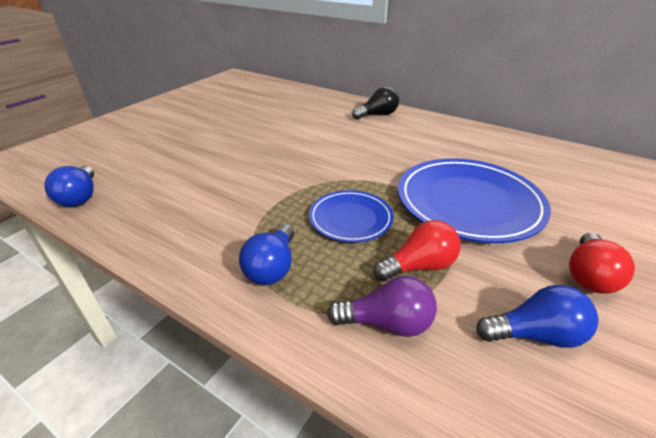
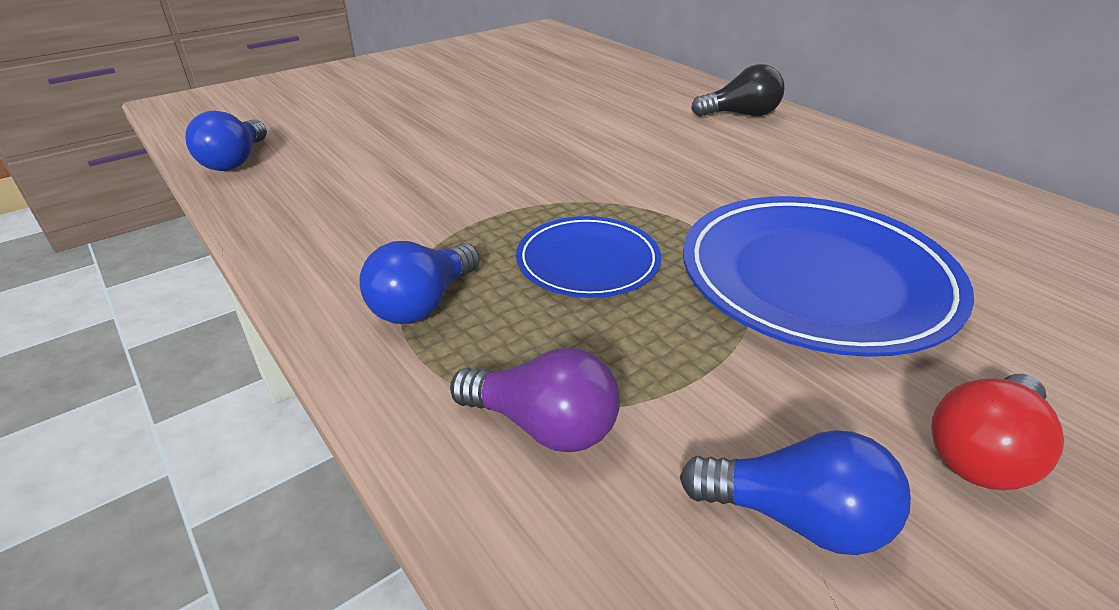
camera: 20 degrees right, 0 degrees up
(419, 266) = (655, 357): red light bulb -> none

